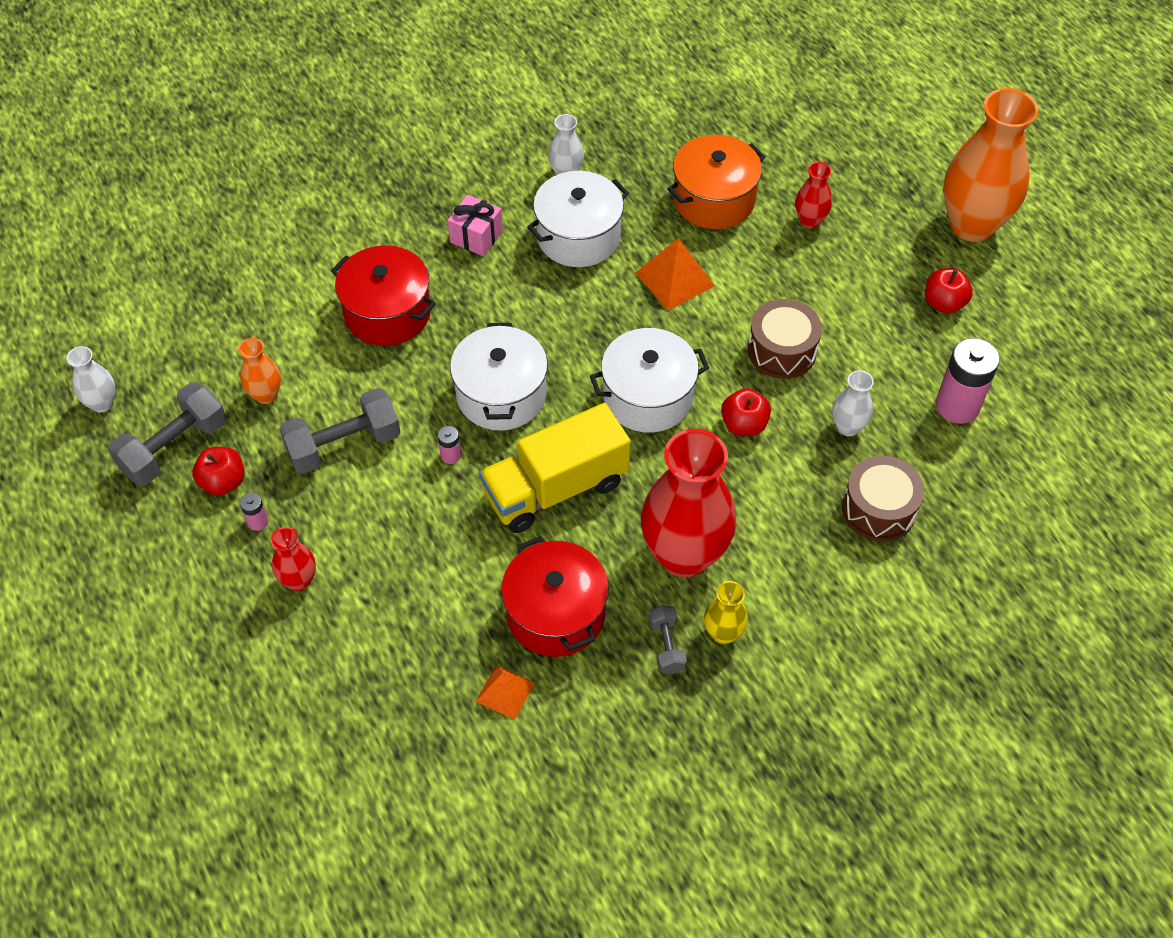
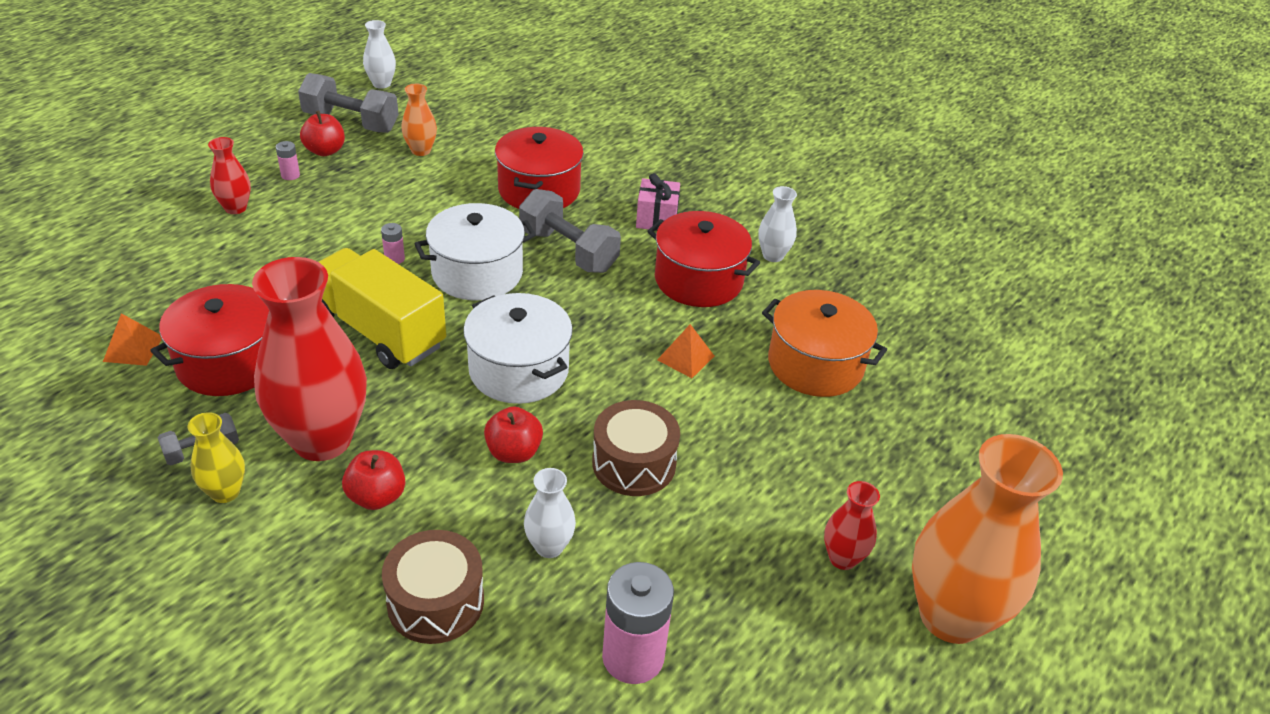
camera: 65 degrees right, 15 degrees down
(344, 445) = (384, 199): grey dumbbell -> grey dumbbell (568, 251)
(578, 236) = (698, 280): white pot -> red pot
(675, 279) = (686, 358): orange pyramid -> orange pyramid, size x0.64
(810, 221) = (841, 450): red vase -> red vase (842, 558)
(943, 303) = (796, 609): red apple -> red apple (376, 497)

